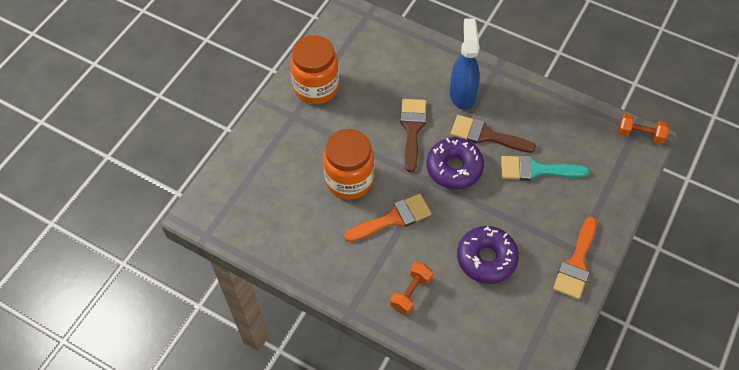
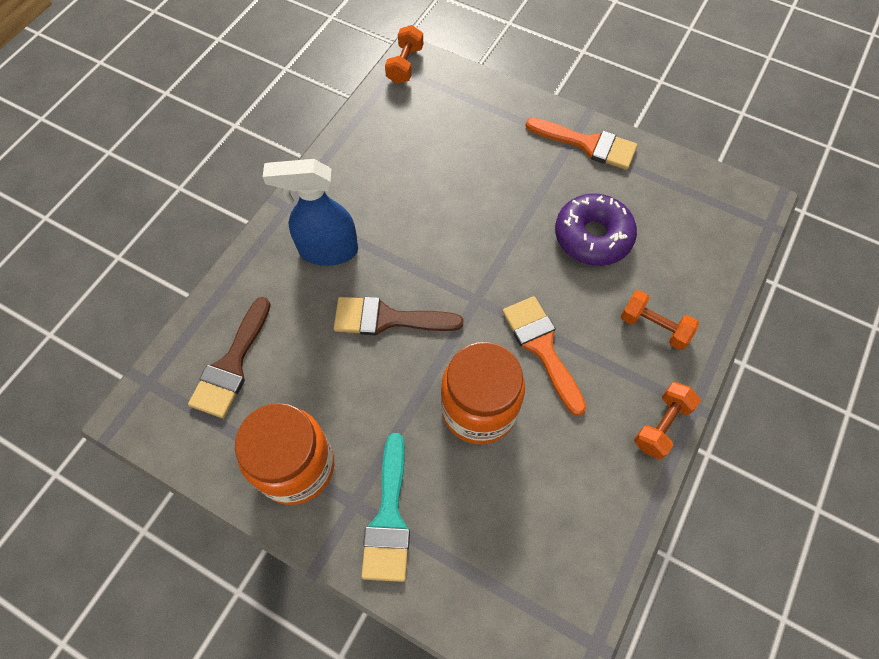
camera: 90 degrees left, 5 degrees up
(336, 288) = (661, 425): none -> orange dumbbell
(454, 168) = (455, 267): purple donut -> none
(486, 135) = (401, 225): brown brush -> brown brush (232, 364)
(536, 170) = (457, 173): turquoise brush -> turquoise brush (389, 517)

